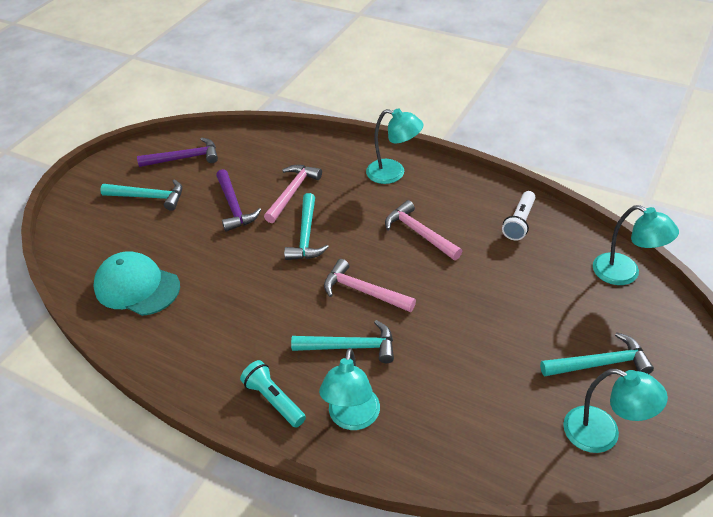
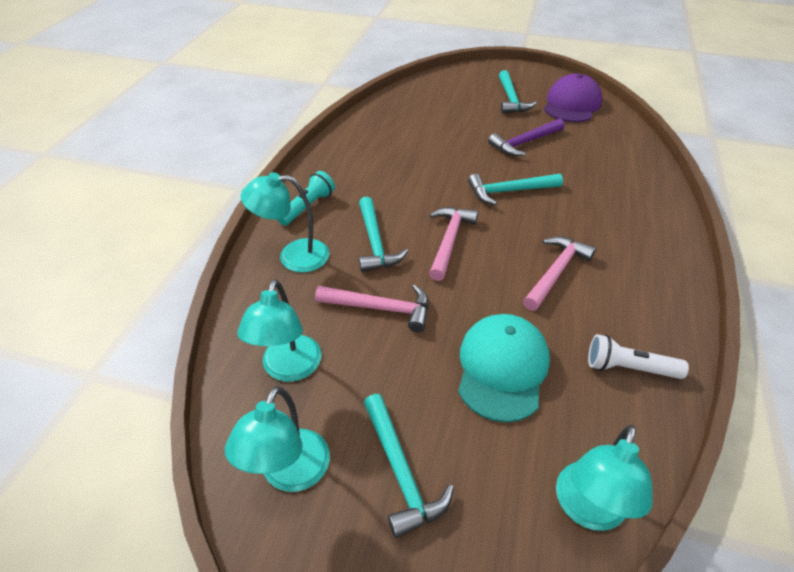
camera: 75 degrees right, 0 degrees up
(137, 287) = (408, 117): turquoise cap -> turquoise cap (502, 368)
(184, 158) = (572, 104): purple hammer -> purple cap
(292, 192) = (565, 172): pink hammer -> pink hammer (380, 308)
(393, 173) = (645, 238): turquoise lamp -> turquoise lamp (289, 369)

